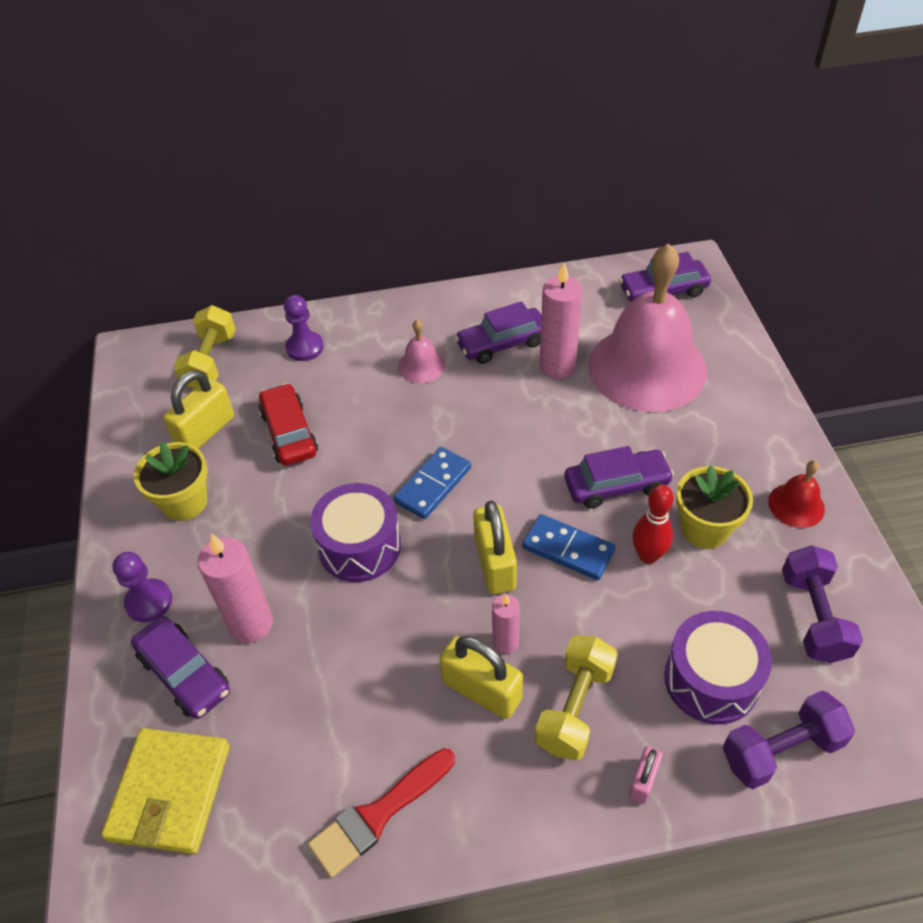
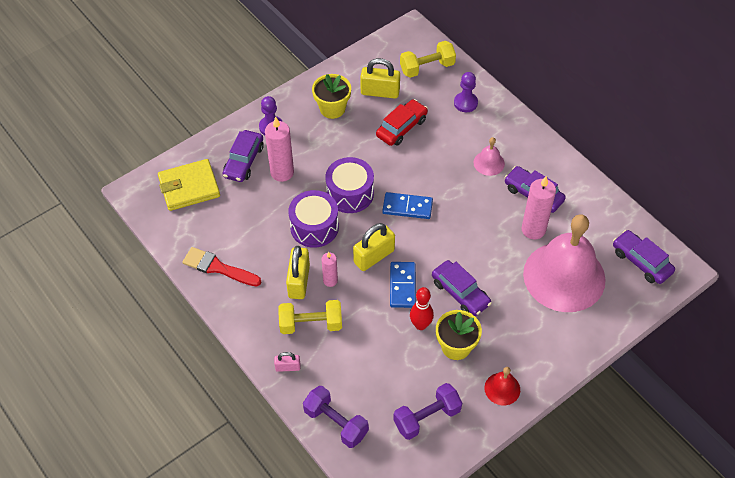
camera: 60 degrees right, 5 degrees up
(711, 679) = (359, 379): purple drum -> purple drum (314, 227)

